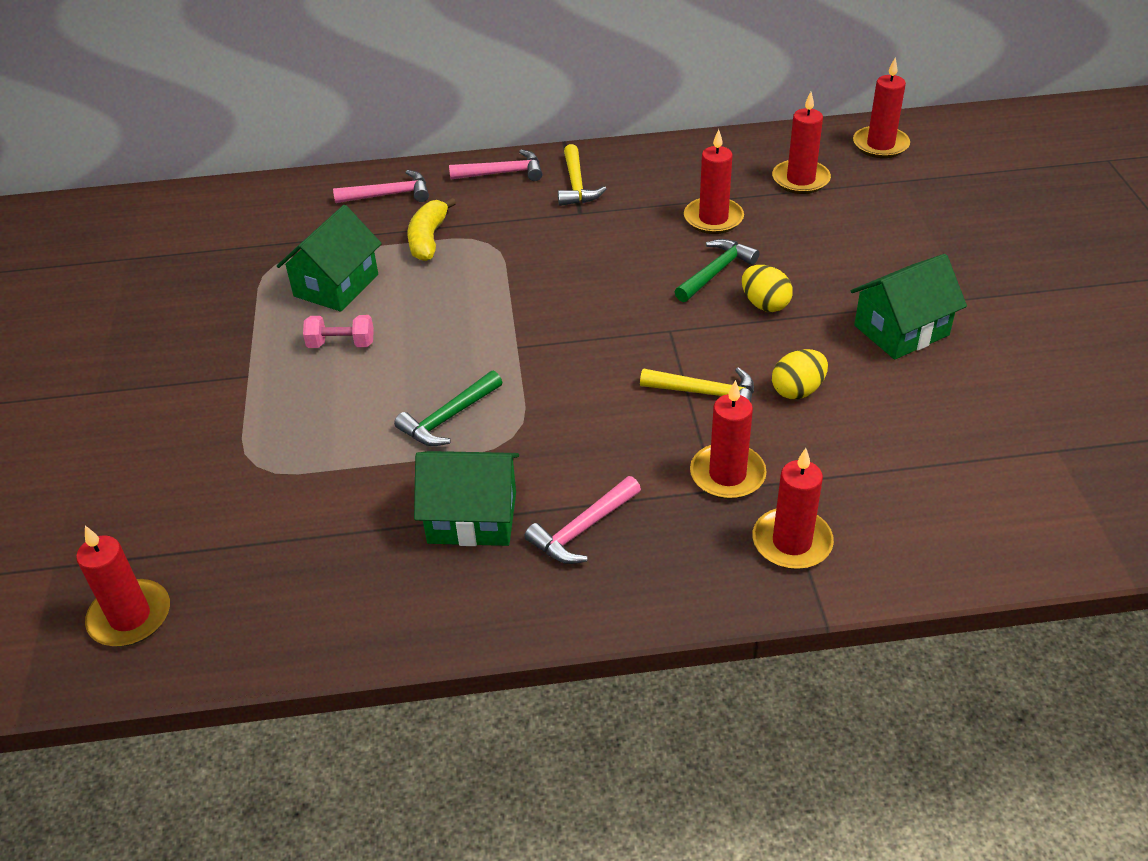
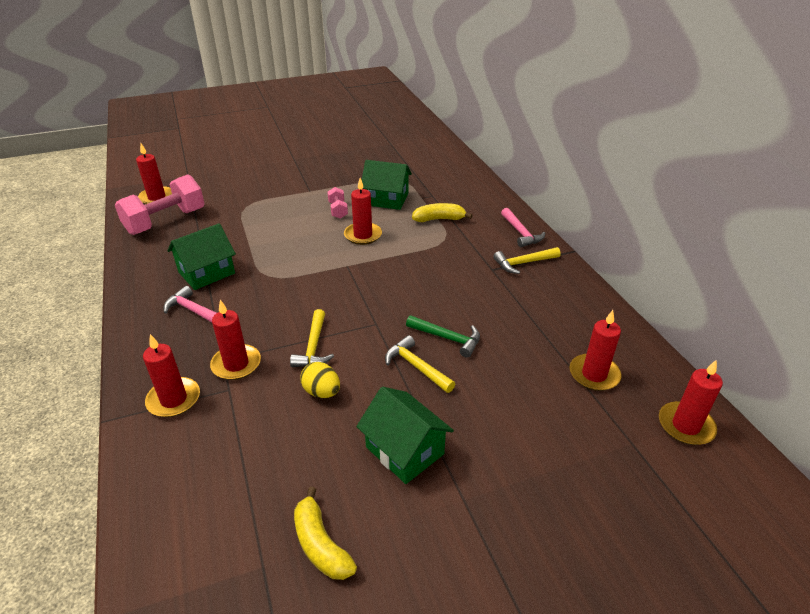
camera: 75 degrees right, 5 degrees down
(251, 591) = (166, 221): none -> pink dumbbell
(389, 195) = (477, 199): pink hammer -> none
(449, 418) = (283, 253): green hammer -> none
(472, 517) = (206, 273): green house -> green house turned 60 degrees clockwise
(713, 218) = (513, 330): red candle -> red candle (363, 235)
(764, 304) = (416, 367): yellow egg -> yellow hammer
(1027, 404) = (320, 544): none -> yellow banana

